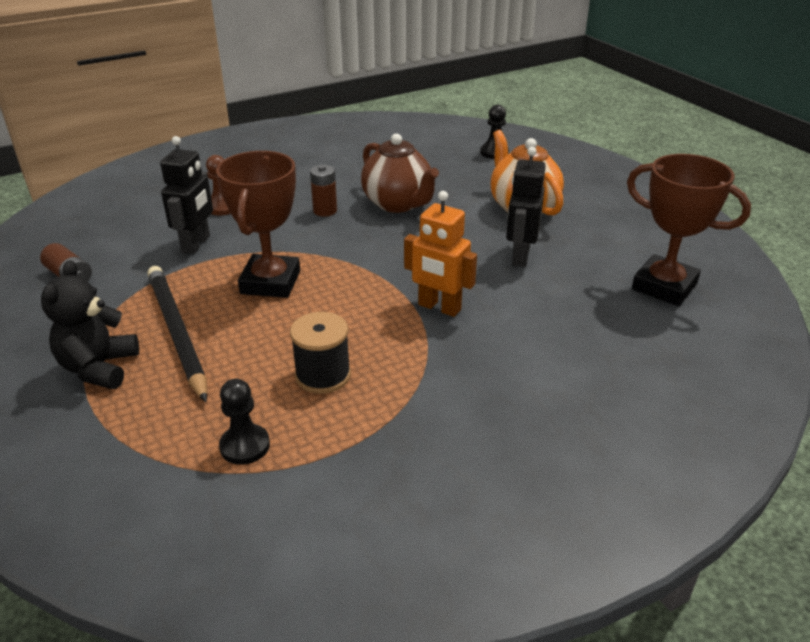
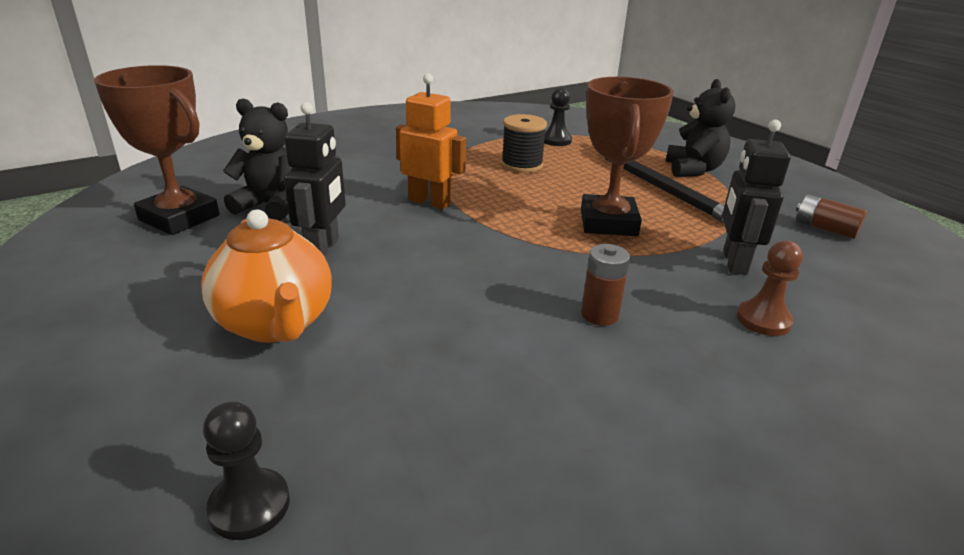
camera: 175 degrees right, 5 degrees down
(398, 204) = (486, 329): brown teapot -> none
(593, 301) = (270, 206): none -> black teddy bear

